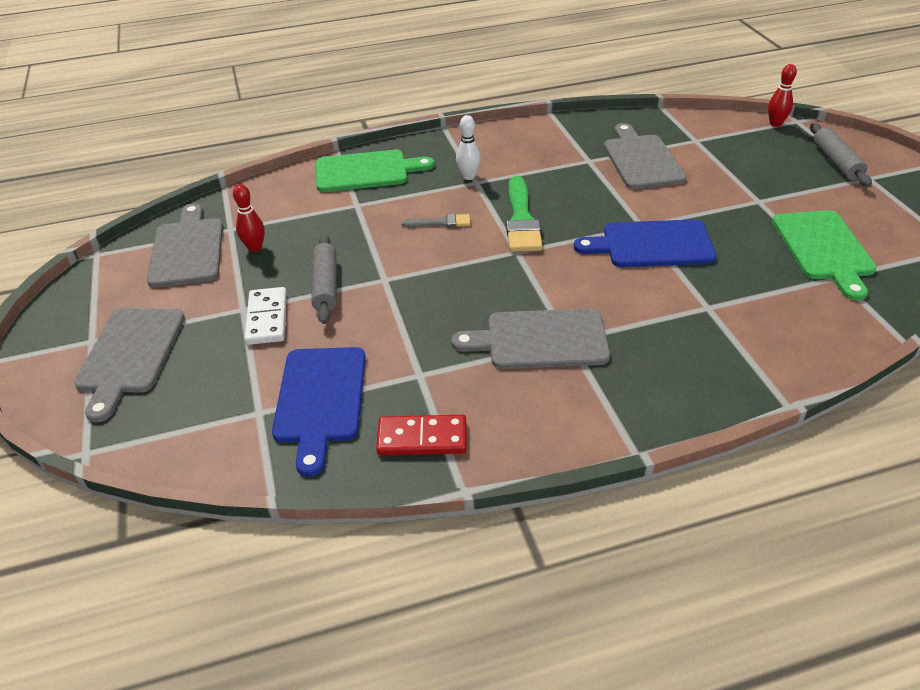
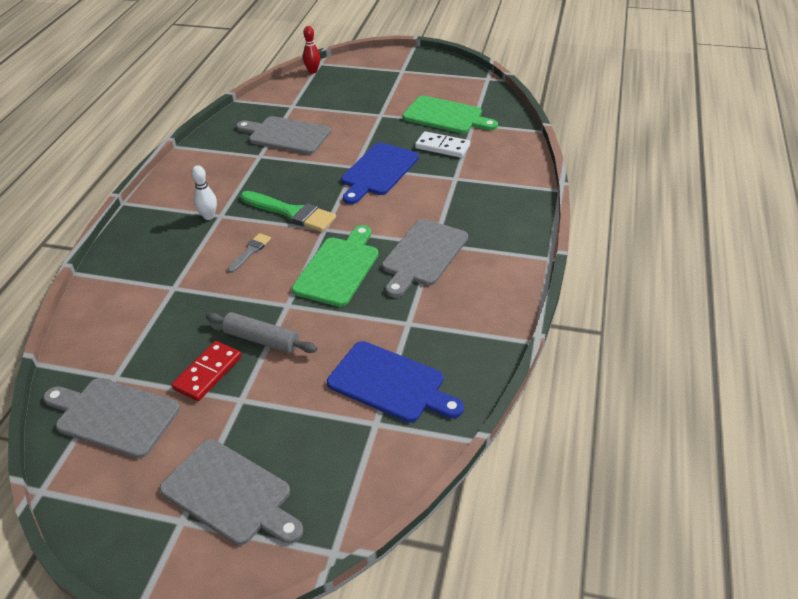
camera: 60 degrees left, 0 degrees up
(255, 248) = (163, 368): red bowling pin -> none
(267, 318) = (268, 387): white domino -> white domino (442, 147)
(366, 171) = (132, 266): green cutting board -> green cutting board (338, 268)
(422, 438) = (469, 343): red domino -> red domino (207, 373)
(836, 162) = (375, 72): grey rolling pin -> none

